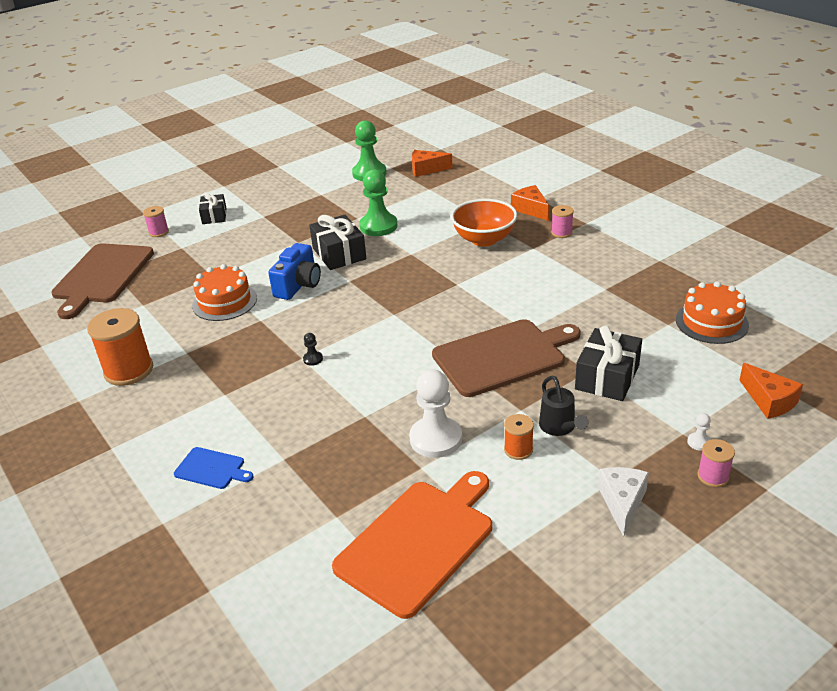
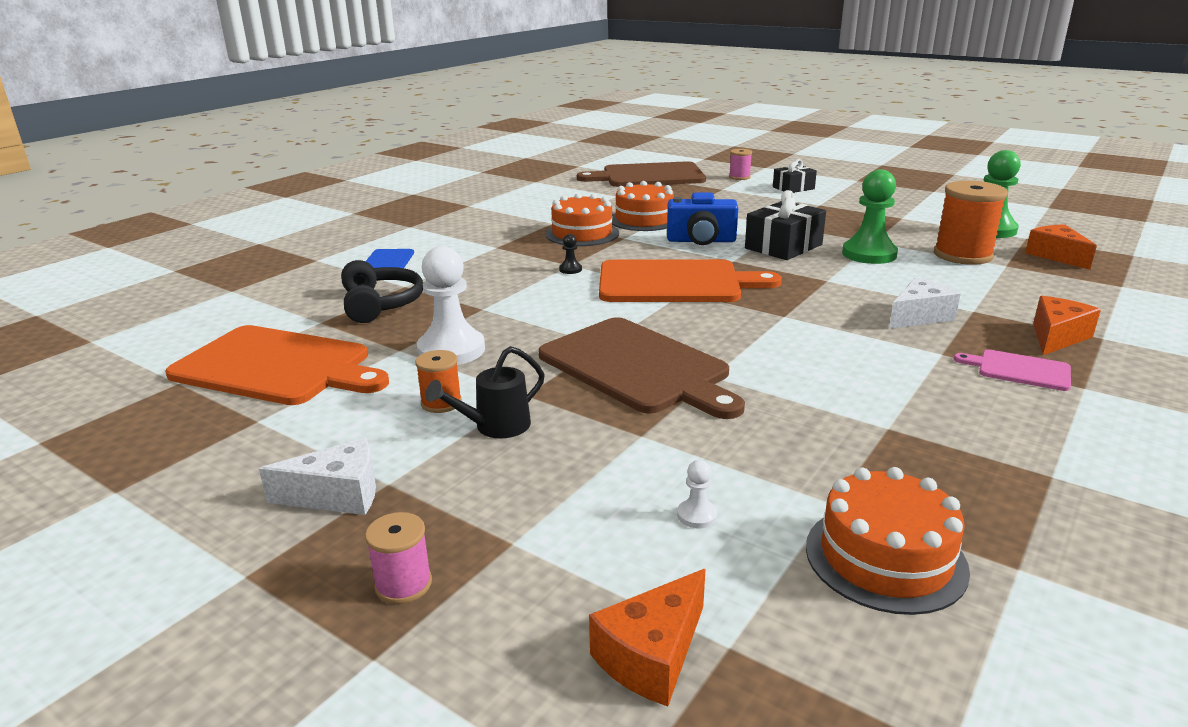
camera: 70 degrees right, 10 degrees down
(129, 370) = (516, 211): orange spool -> orange spool (963, 255)
(231, 340) = (582, 234): none -> orange cake
(318, 476) = (380, 304): none -> black headphones
(374, 314) = (675, 282): none -> orange cutting board
(484, 239) = (919, 316): orange bowl -> white cheese
(561, 233) = (1019, 370): pink spool -> pink cutting board
(607, 377) = (632, 454): black gift -> none
(699, 442) = (492, 563): white pawn -> white pawn (697, 515)

